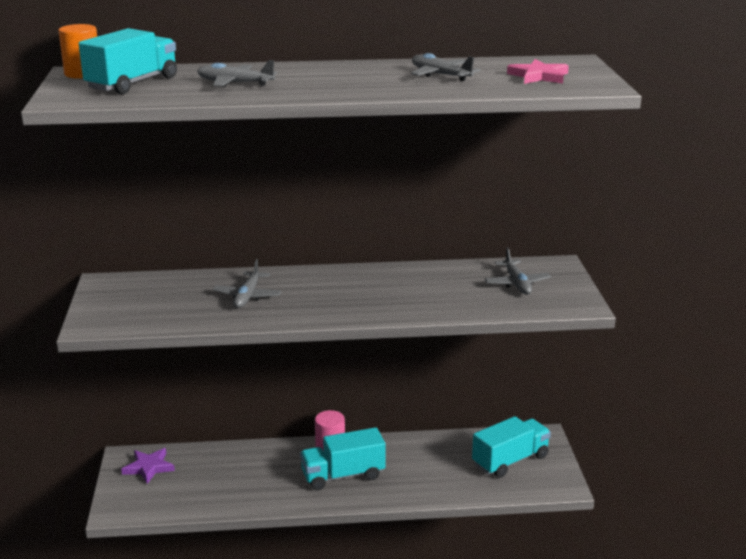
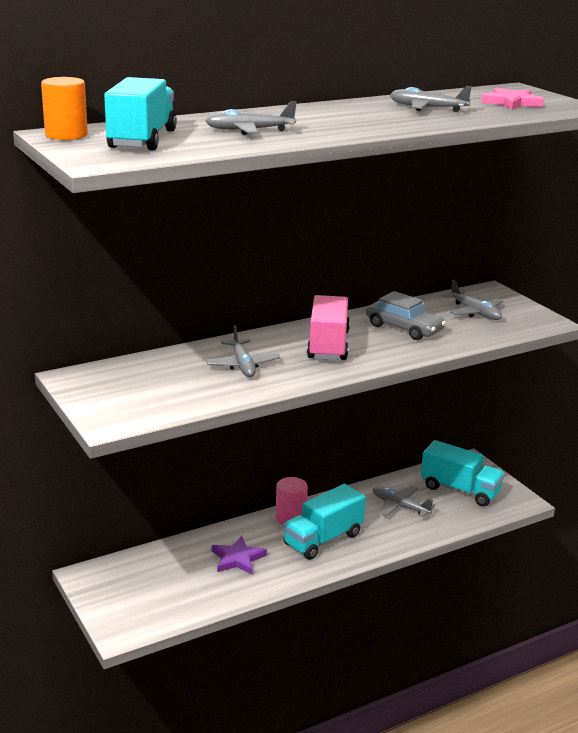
camera: 25 degrees left, 0 degrees up
(148, 467) = (120, 580): purple star -> purple star (237, 559)
(341, 291) = (328, 345): none -> pink truck
(429, 287) = (404, 328): none -> grey car
(438, 462) = (399, 506): none -> grey plane
(510, 460) = (460, 490): turquoise truck -> turquoise truck turned 90 degrees clockwise

